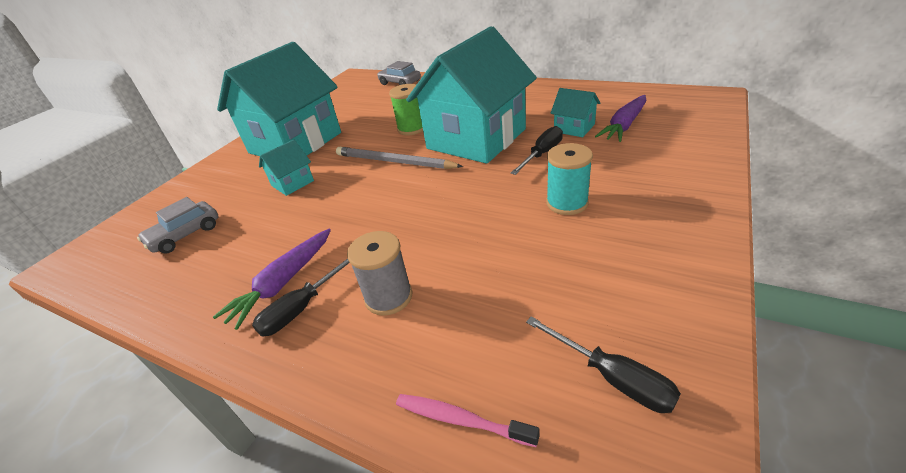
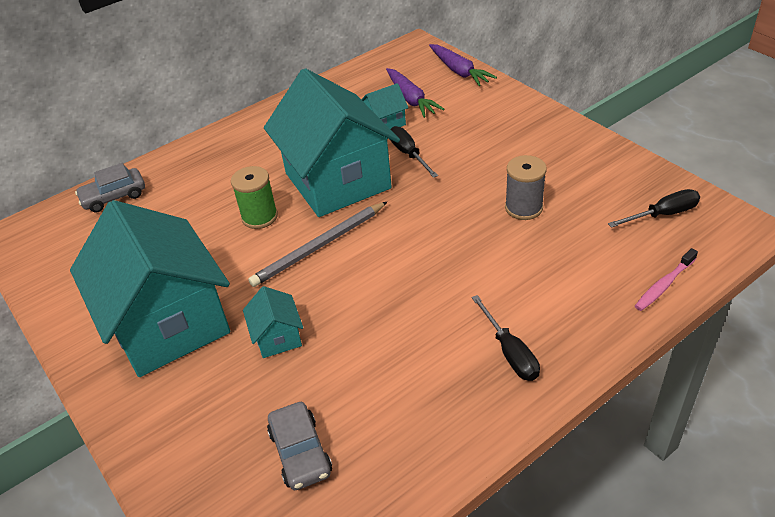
camera: 65 degrees left, 5 degrees up
(283, 283) = (465, 363): purple carrot -> purple carrot (459, 71)
(388, 297) = (532, 294): grey spool -> grey spool (523, 208)
(567, 203) = (490, 168): turquoise spool -> none

